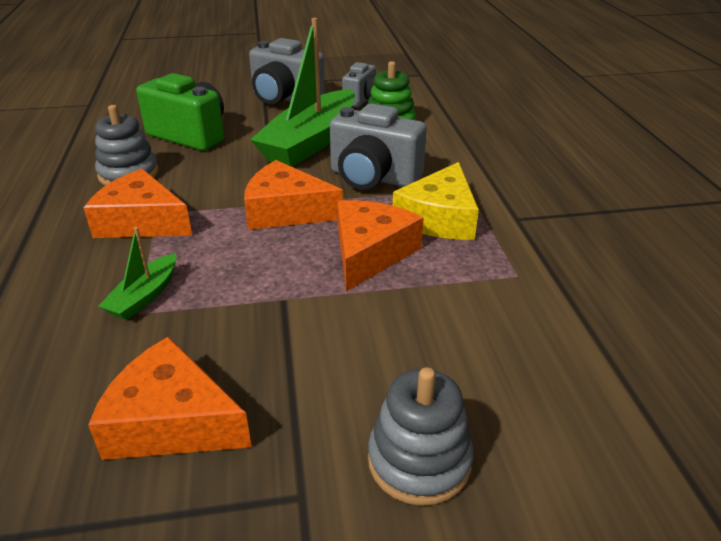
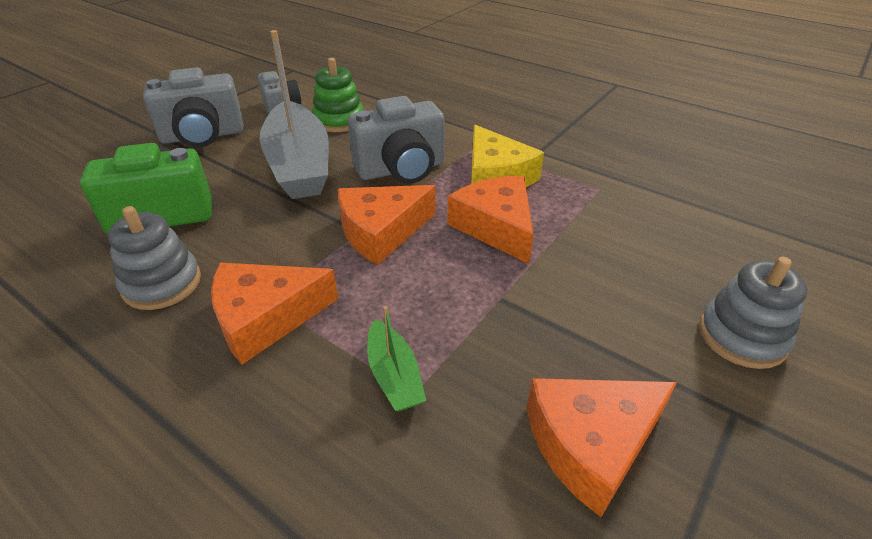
camera: 45 degrees left, 5 degrees up
(310, 142) = (299, 165): green boat -> grey boat

